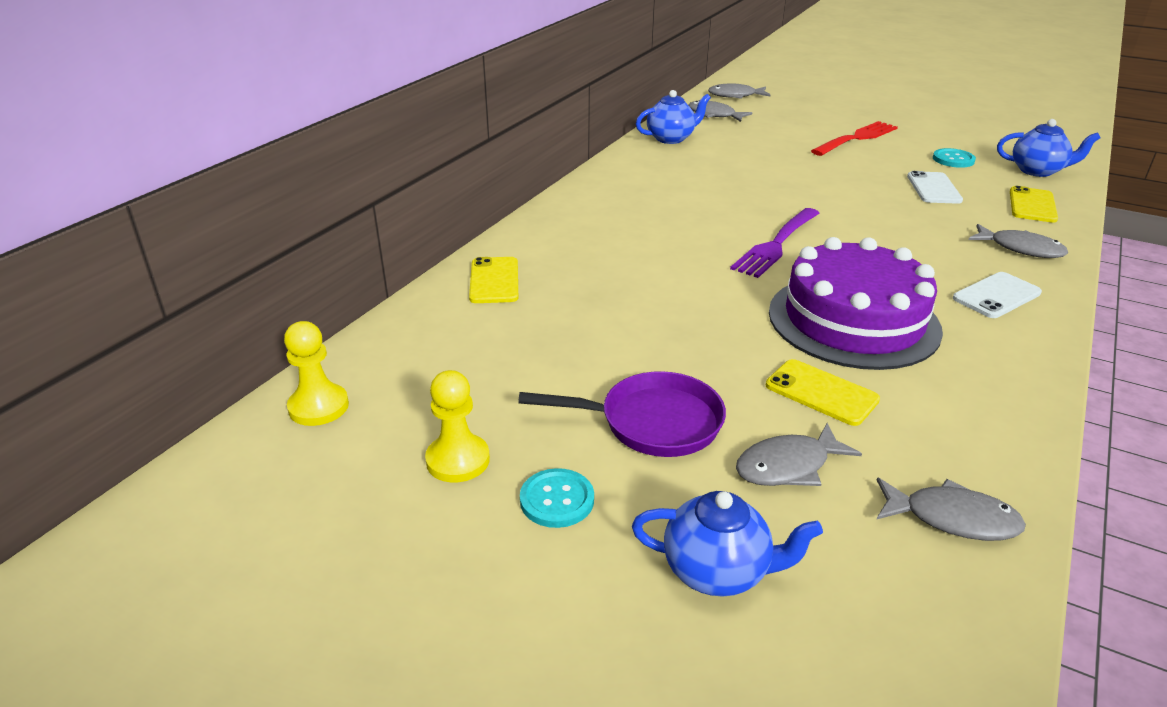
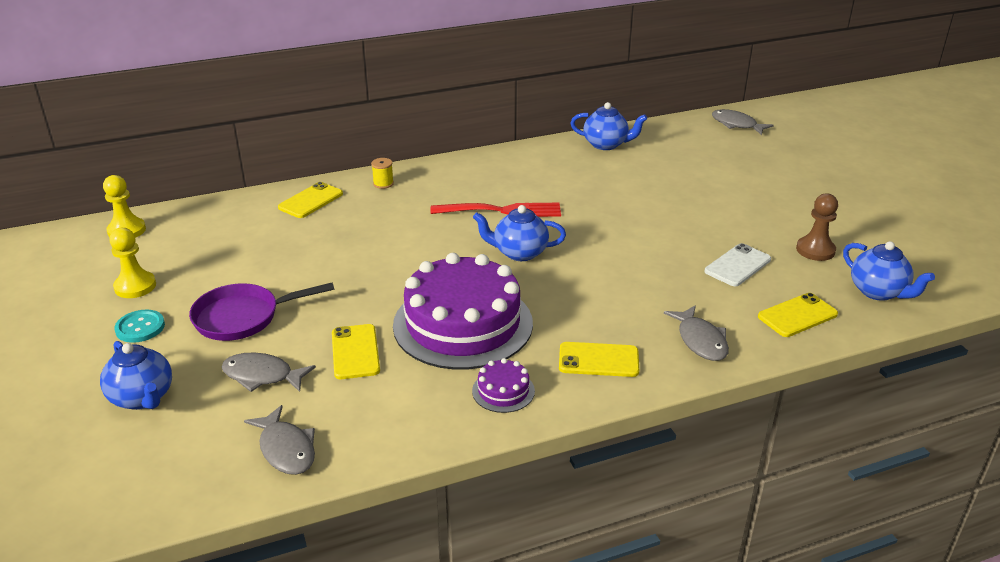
camera: 40 degrees right, 0 degrees up
(539, 237) = (383, 183): none -> yellow spool
(652, 422) = (243, 317): purple pan -> purple pan turned 120 degrees clockwise
(714, 115) = (681, 136): grey fish -> none
(776, 244) = (519, 253): purple fork -> blue teapot
(856, 138) = (764, 199): red fork -> red fork (501, 211)
(953, 159) = (815, 250): turquoise button -> brown pawn
(991, 356) = (503, 391): none -> purple cake
(996, 296) = (598, 360): white phone -> yellow phone

